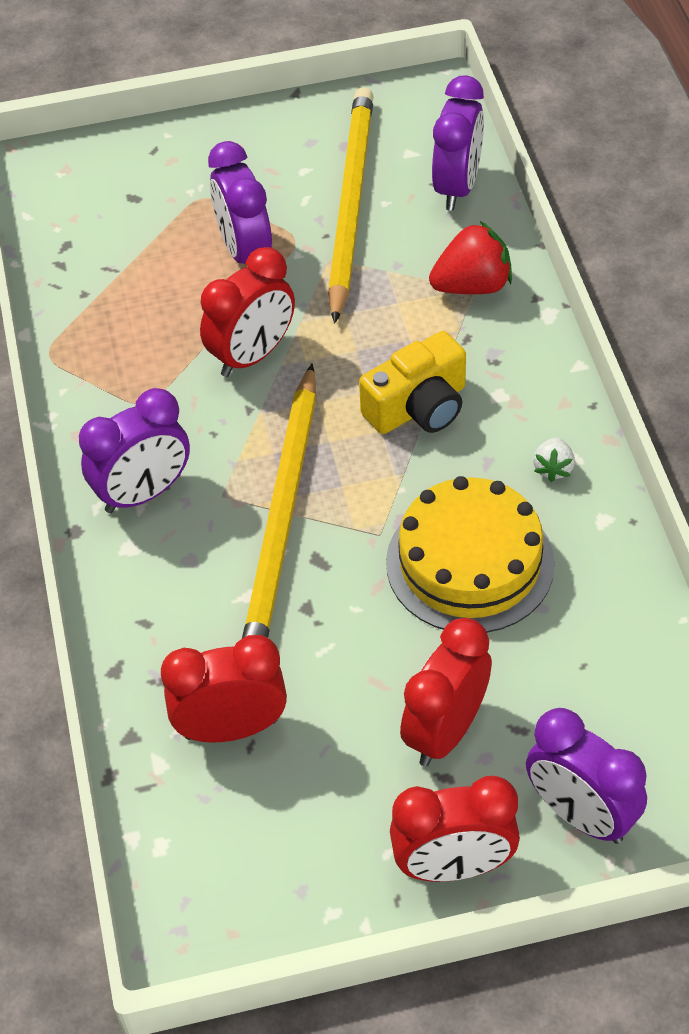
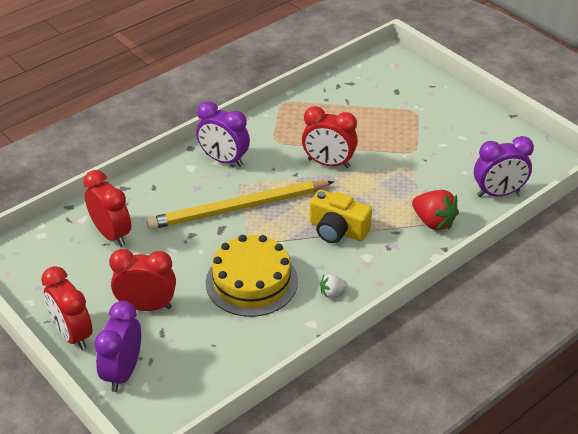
camera: 60 degrees right, 10 degrees down
(245, 252) = (391, 137): purple clock -> none
(350, 204) = (453, 160): yellow pencil -> none

